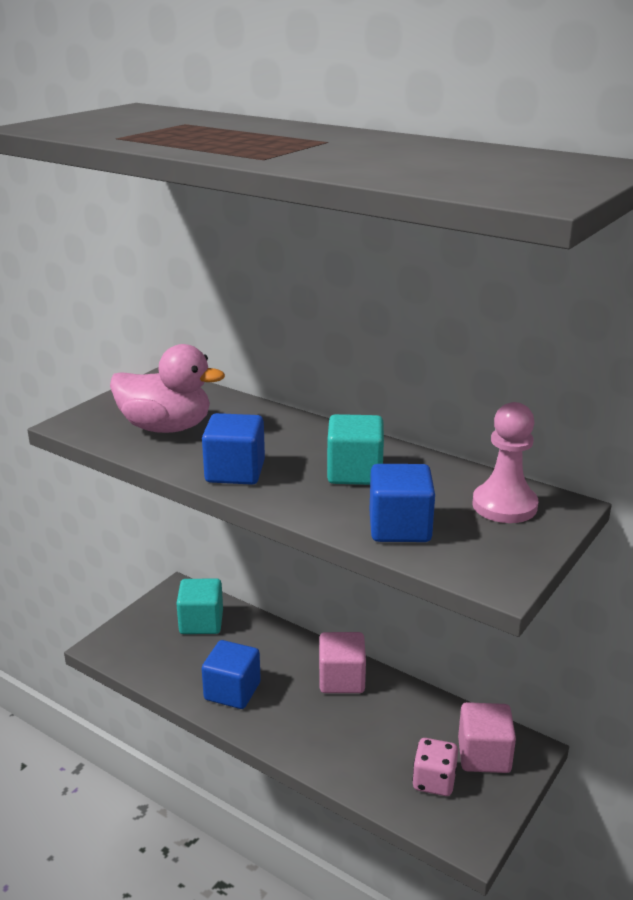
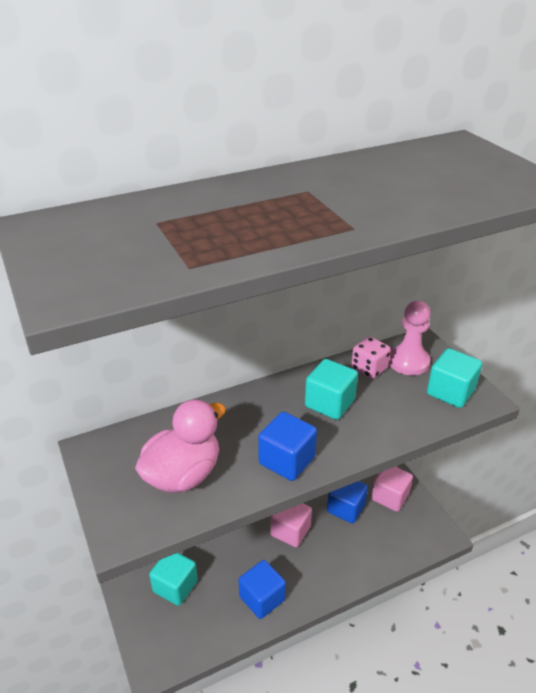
camera: 60 degrees left, 10 degrees up
(399, 527) = (409, 412): blue cube -> blue cube (346, 508)
(434, 781) = (397, 529): pink dice -> pink dice (369, 369)
(481, 550) = (450, 392): none -> turquoise cube

